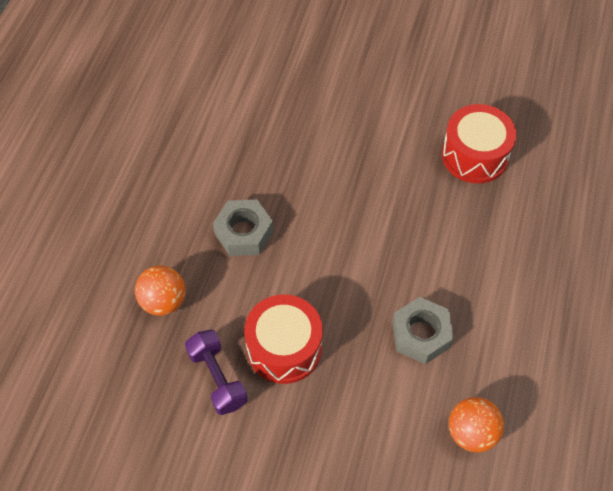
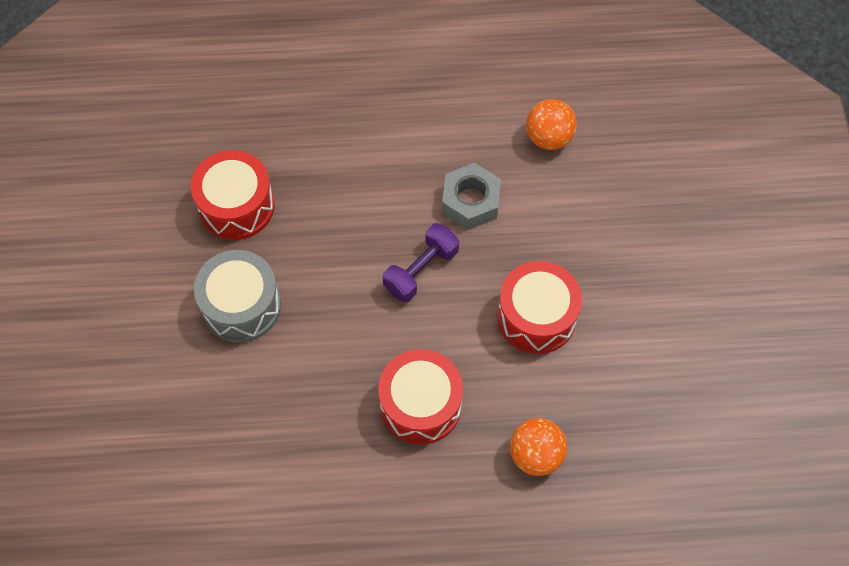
camera: 110 degrees left, 5 degrees up
(217, 378) = (595, 366): purple dumbbell -> purple dumbbell (421, 270)
(244, 233) = (420, 405): grey nut -> red drum
(380, 137) = (241, 305): none -> grey drum

